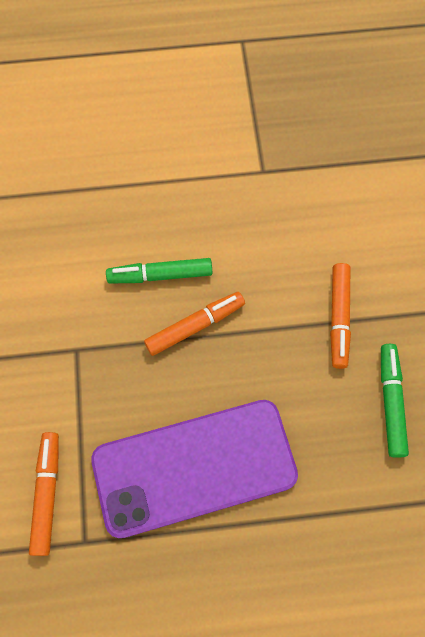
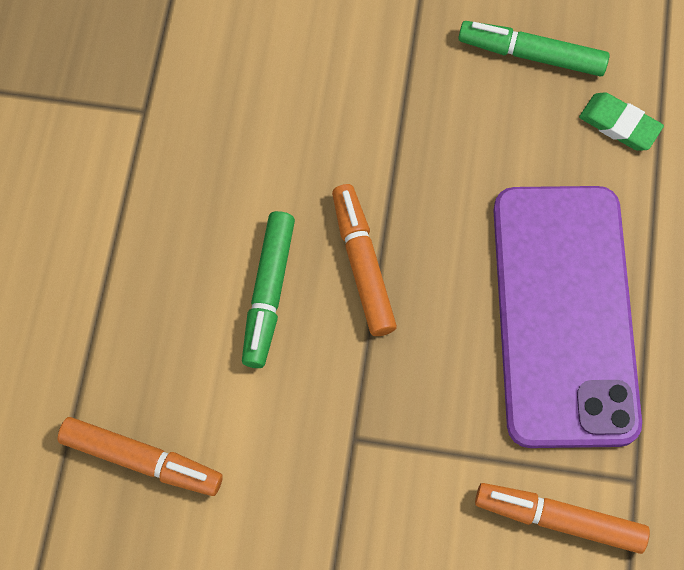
camera: 75 degrees left, 0 degrees up
(338, 318) = (401, 80): orange marker -> orange marker (142, 460)
(355, 478) = (619, 124): none -> green eraser

